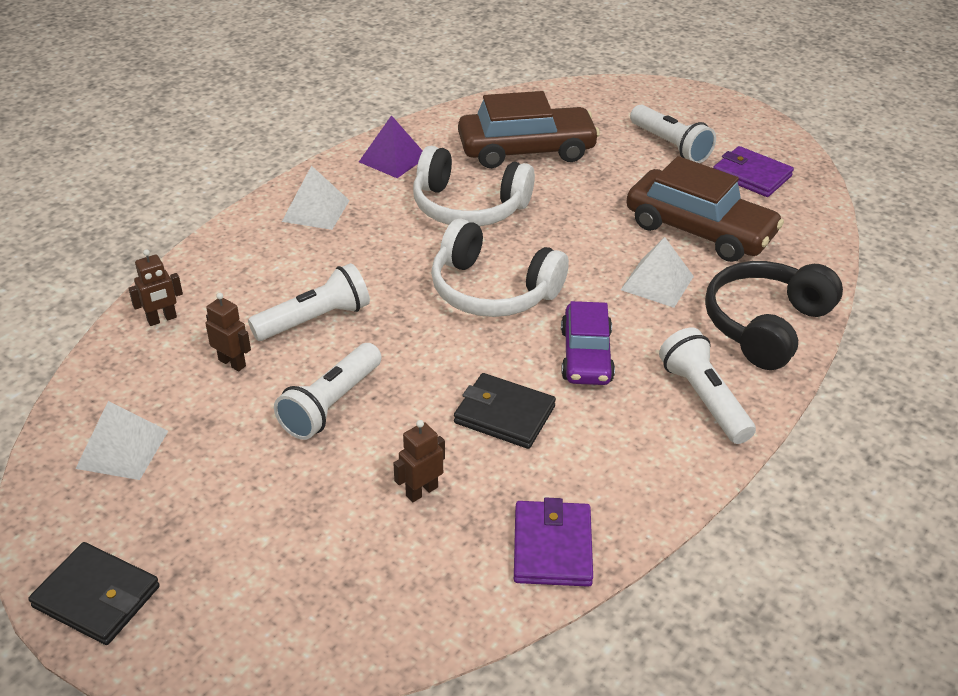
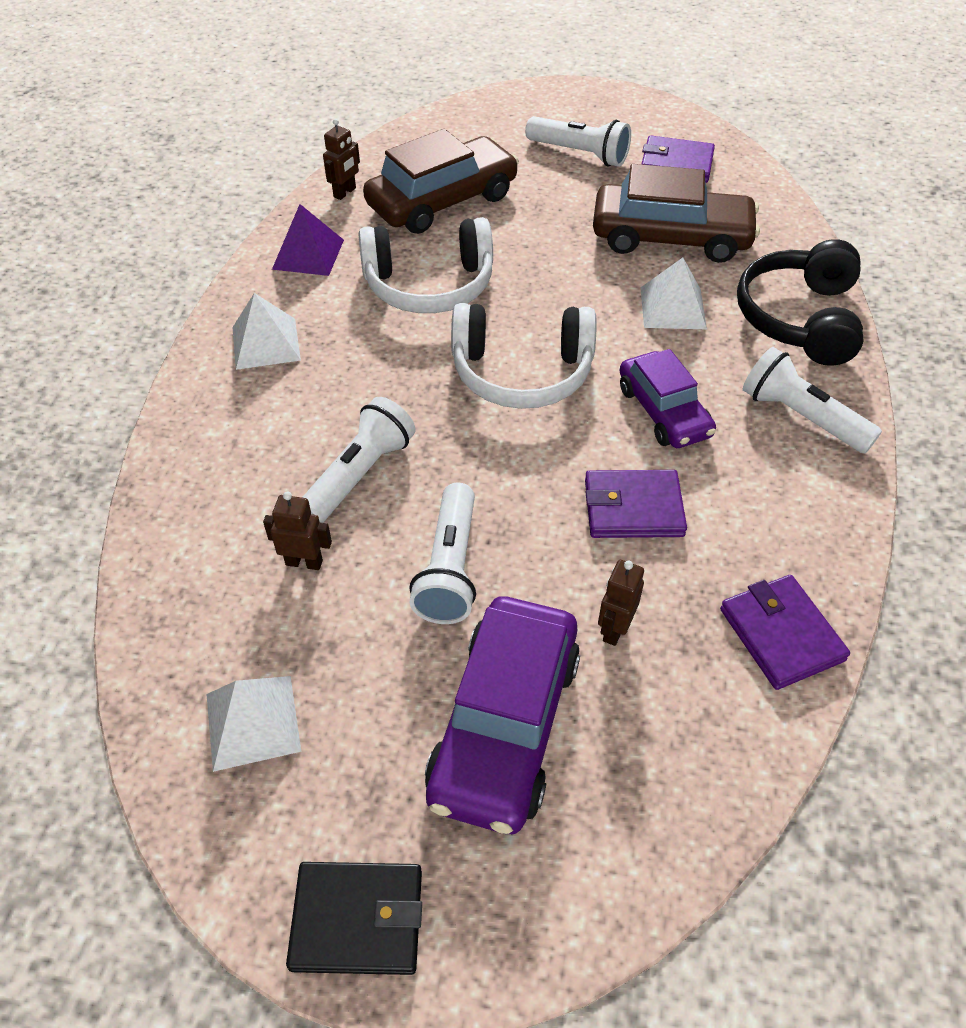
camera: 25 degrees left, 10 degrees up
(162, 319) = (181, 540): brown robot -> brown robot (345, 193)
(289, 521) = (504, 725): none -> purple car
(504, 415) = (633, 508): black wallet -> purple wallet

